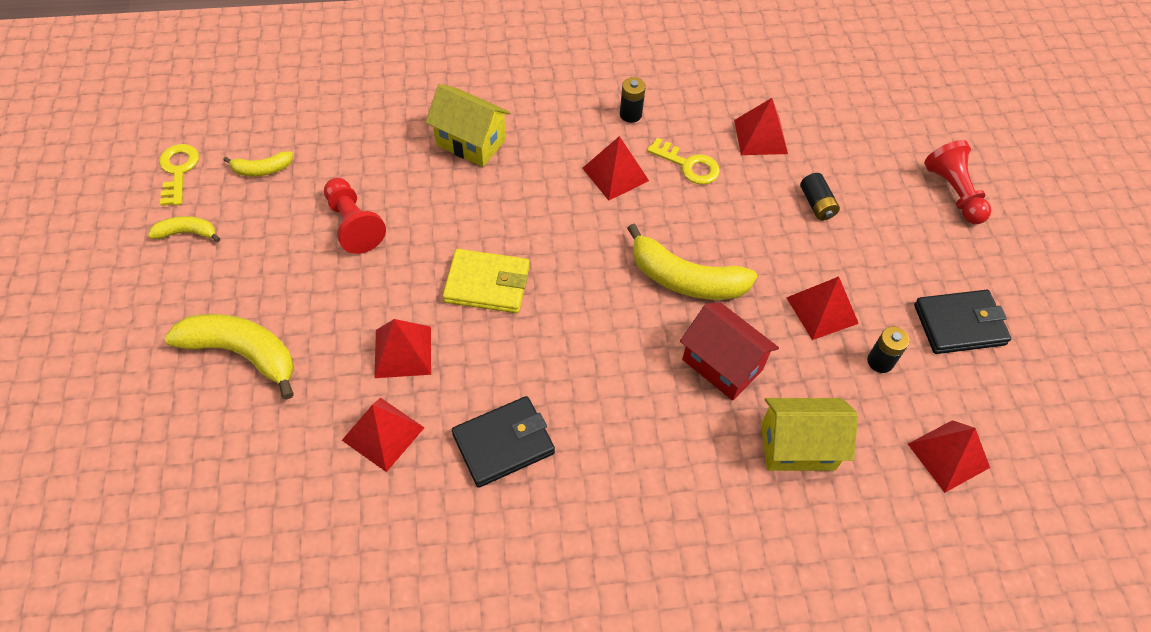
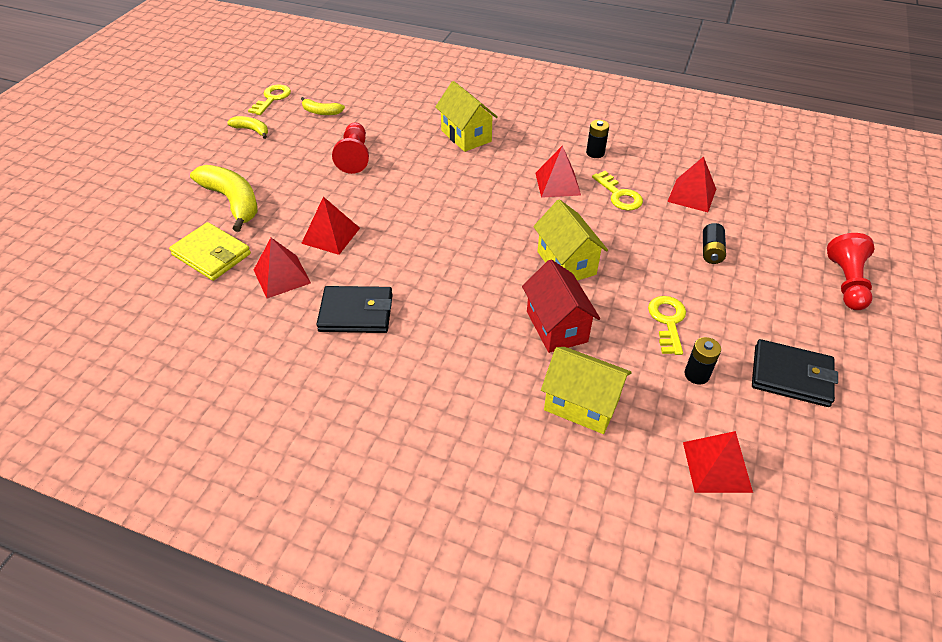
camera: 30 degrees right, 10 degrees down
(487, 284) = (416, 217): yellow wallet -> yellow wallet (212, 254)
(685, 279) = (566, 263): yellow banana -> yellow house
(822, 310) = (667, 321): red pyramid -> yellow key

